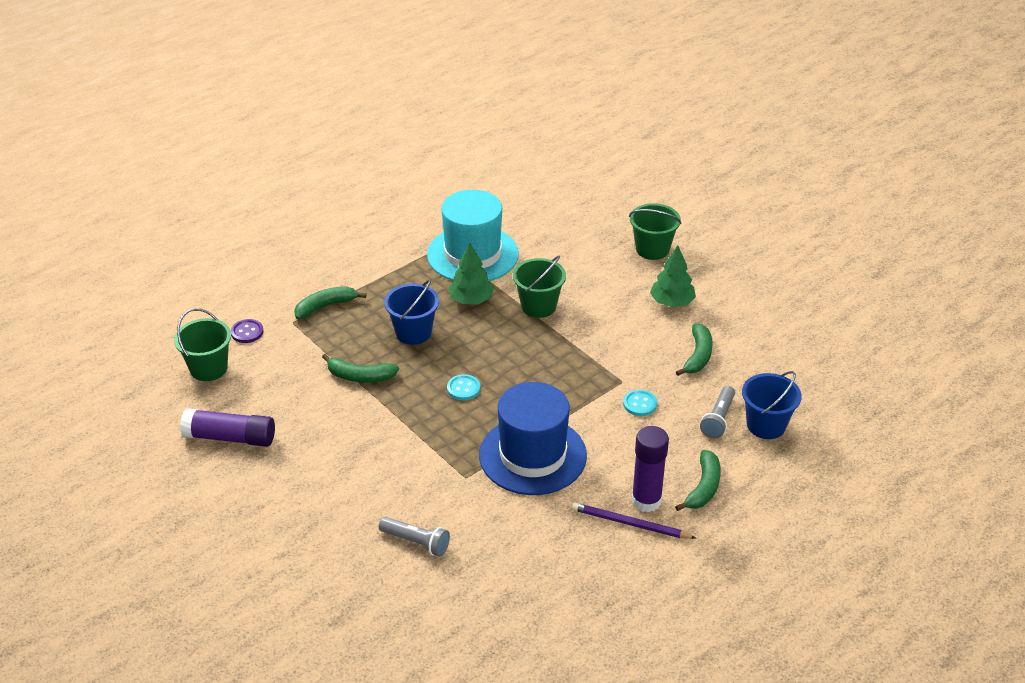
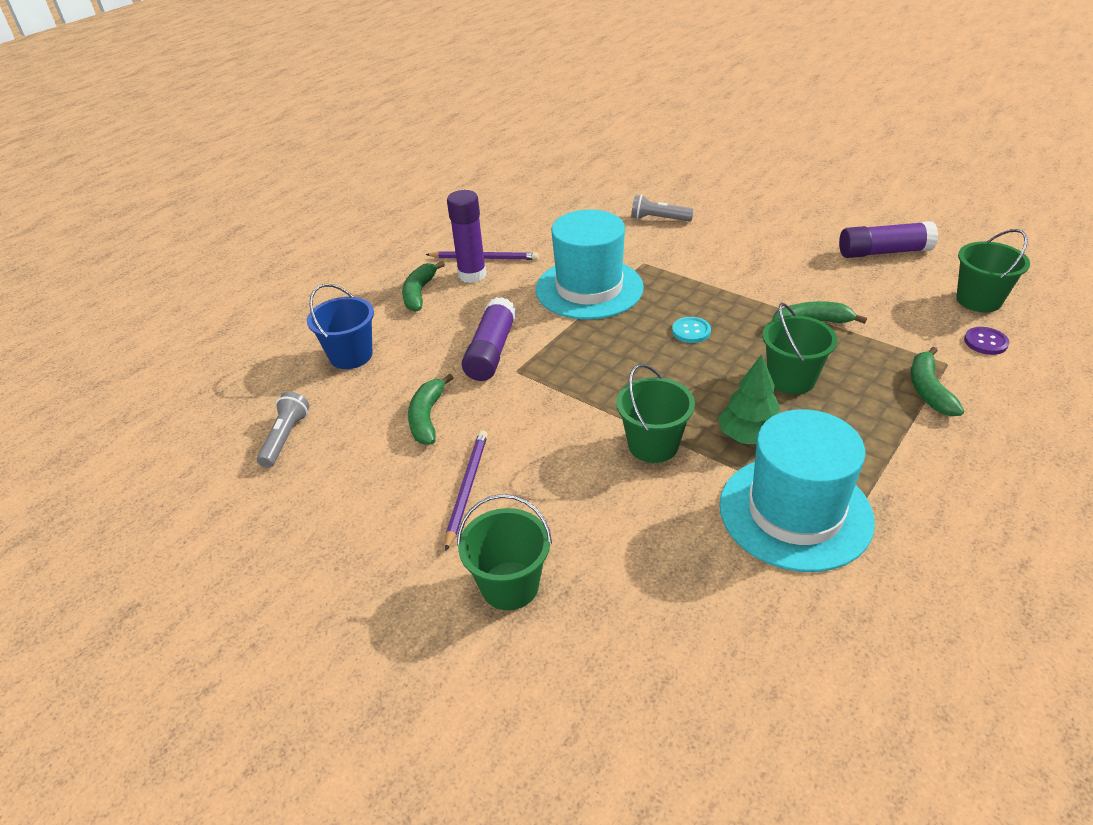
camera: 170 degrees right, 0 degrees up
(325, 306) = (928, 390): green banana -> green banana turned 135 degrees clockwise
(413, 332) = (791, 379): blue bucket -> green bucket
(532, 455) = (589, 288): blue hat -> turquoise hat
(640, 404) = (491, 351): turquoise button -> purple glue stick
(672, 302) = (467, 488): green tree -> purple pencil
(718, 419) = (403, 352): grey flashlight -> grey flashlight (285, 437)

